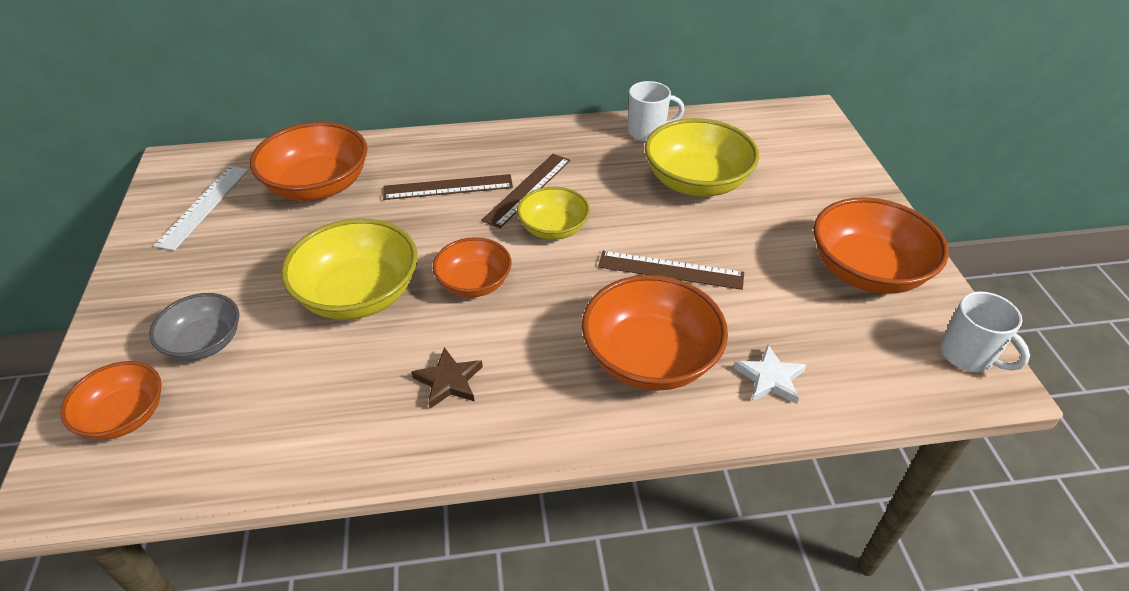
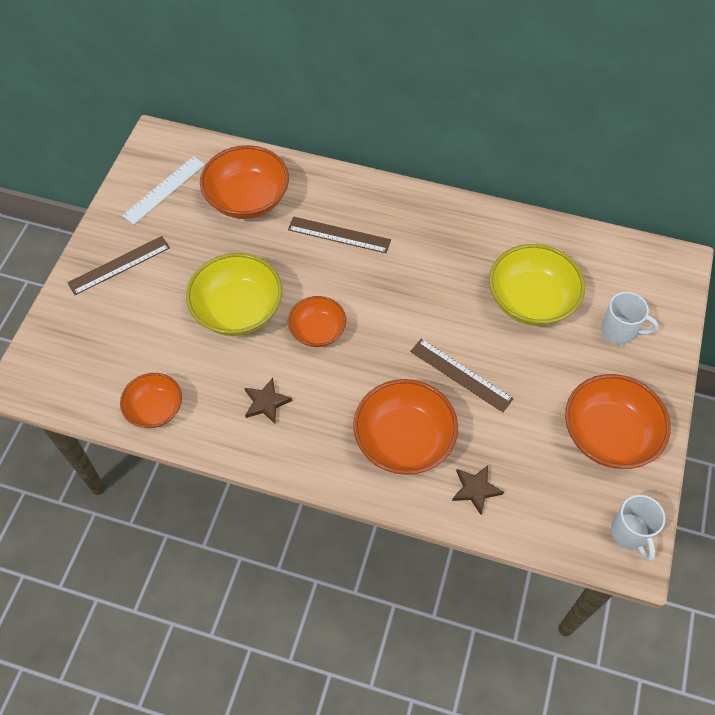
camera: 25 degrees right, 15 degrees up
(125, 416) = (71, 348): orange bowl -> orange bowl (155, 409)
(204, 342) = (130, 311): grey bowl -> none
(527, 189) = (396, 259): brown ruler -> brown ruler (119, 265)
(553, 228) = (396, 304): yellow bowl -> none
(647, 132) = (523, 234): white mug -> white mug (619, 331)
(770, 378) = (475, 489): white star -> brown star

